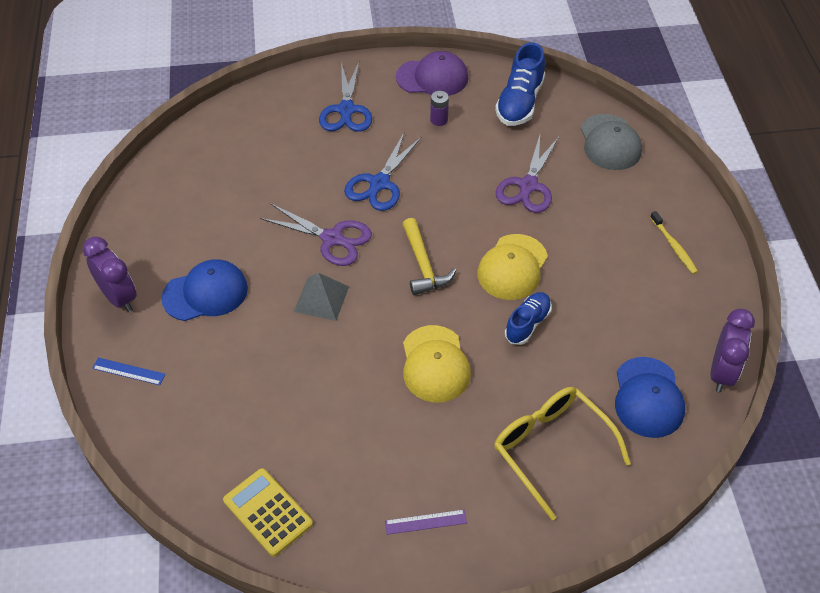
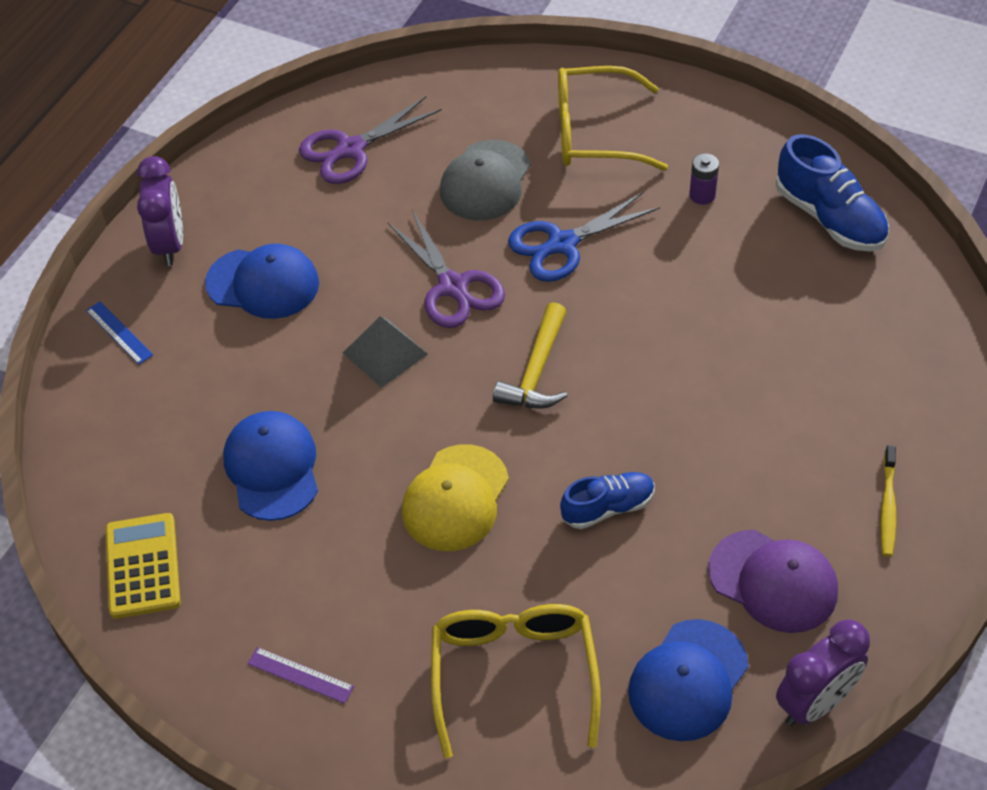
camera: 35 degrees right, 0 degrees up
(305, 405) = (272, 468): none -> blue cap
(346, 110) = (594, 133): blue scissors -> yellow glasses
(432, 77) = (738, 136): purple cap -> purple cap (773, 581)
(512, 267) = (646, 428): yellow cap -> none
(519, 102) = (829, 218): blue shoe -> blue shoe turned 90 degrees counterclockwise
(528, 186) = (751, 333): purple scissors -> purple scissors (351, 149)
(610, 142) = (913, 326): grey cap -> grey cap (485, 181)

